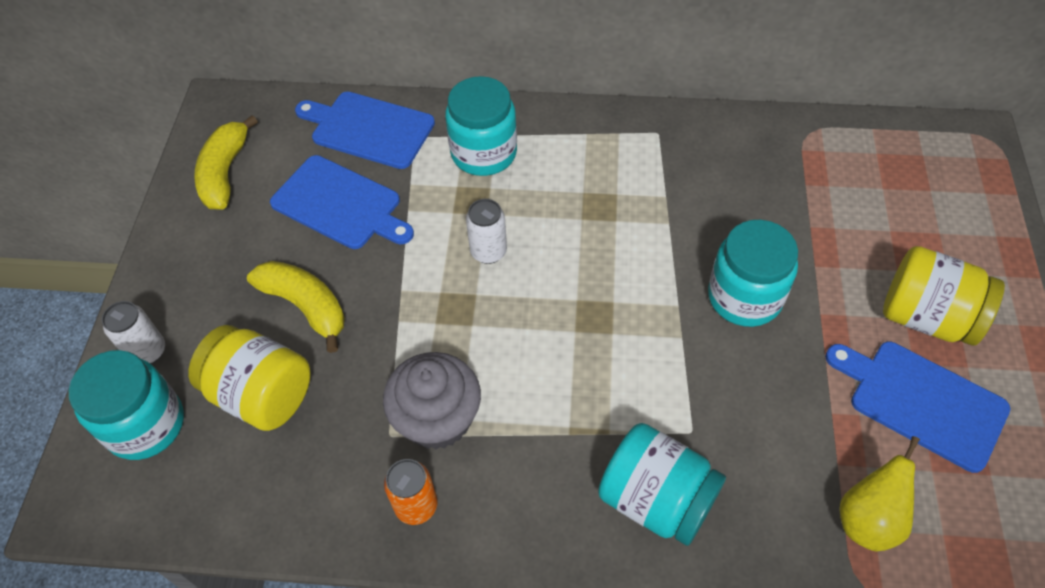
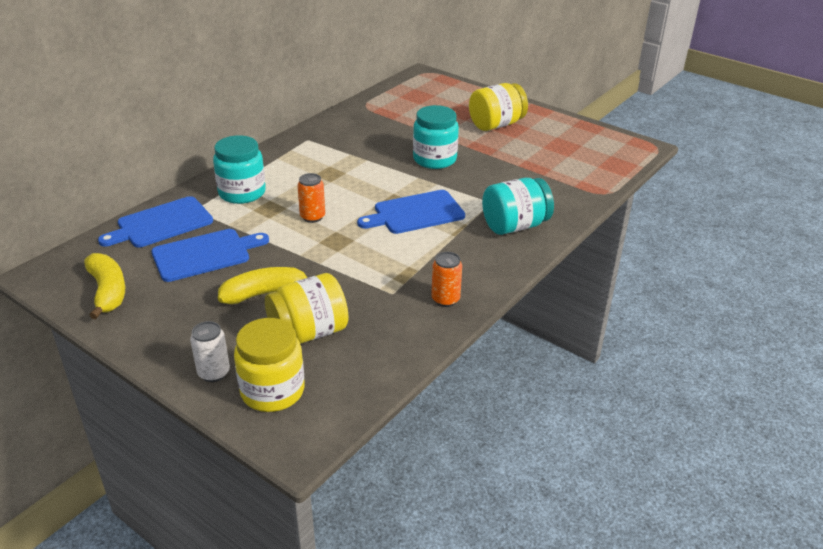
camera: 60 degrees left, 20 degrees down
(145, 424) = (272, 391): turquoise jar -> yellow jar
(225, 173) = (108, 291): yellow banana -> yellow banana turned 150 degrees counterclockwise
(437, 419) = (400, 273): grey cupcake -> none
(488, 251) = (312, 217): white can -> orange can
(868, 519) = (575, 179): yellow pear -> none
(921, 402) = (534, 144): blue cutting board -> blue cutting board (415, 213)

